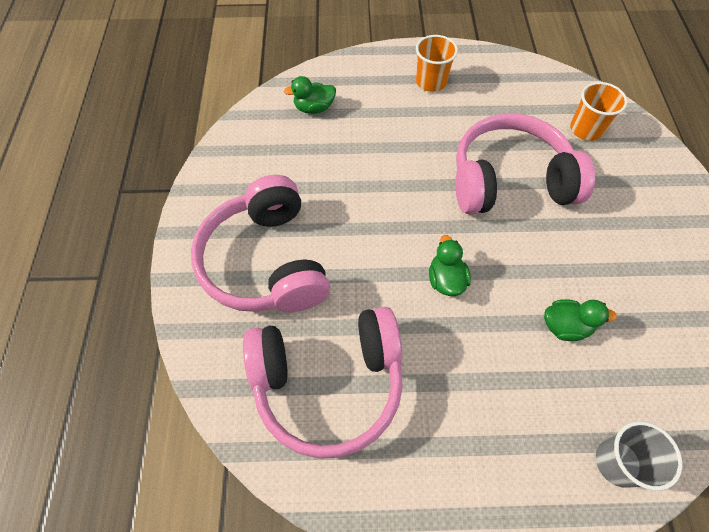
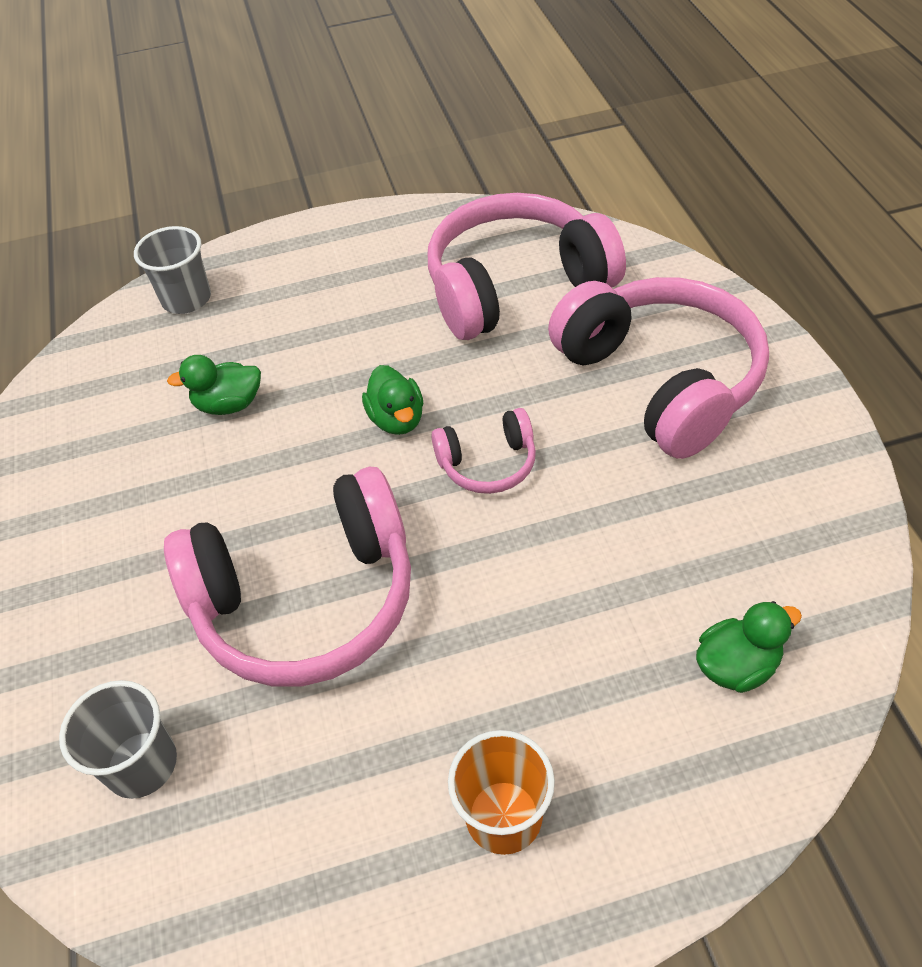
camera: 170 degrees right, 10 degrees down
(395, 232) = (488, 463): none -> pink headphones
(586, 129) = (141, 764): orange cup -> grey cup

